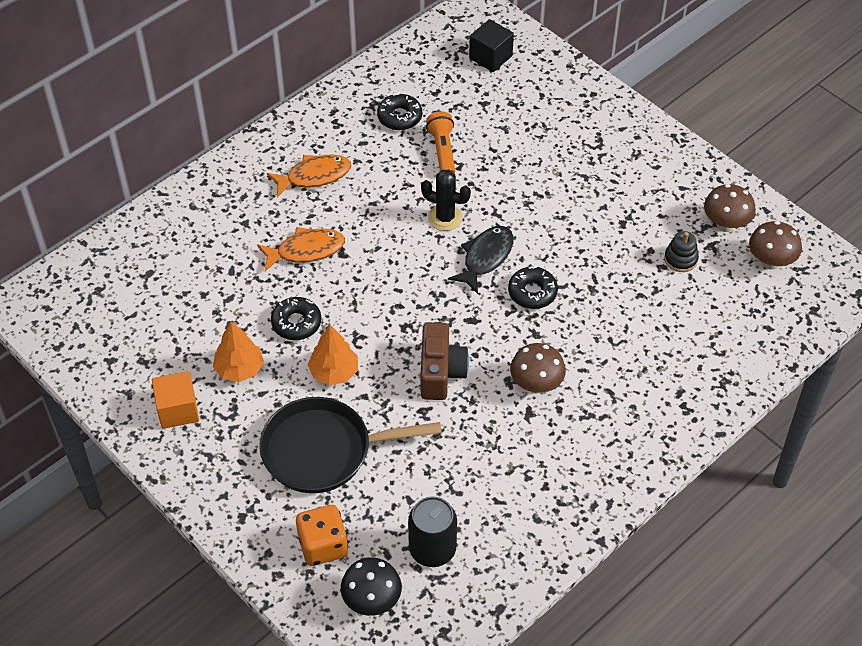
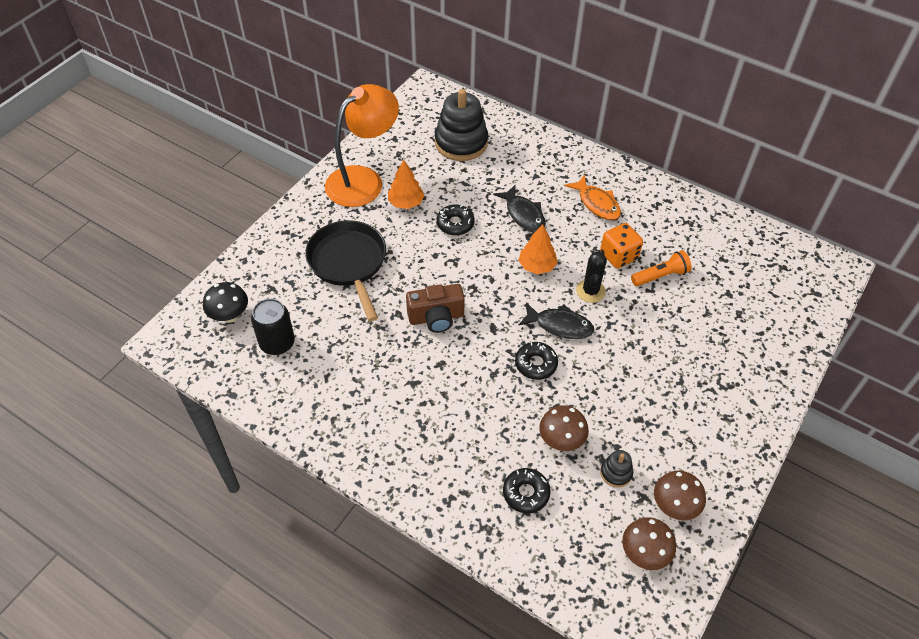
camera: 75 degrees right, 0 degrees up
(152, 287) = (461, 143): none -> black stacking toy
(178, 410) = (363, 180): orange cube -> orange lamp
(306, 250) = (523, 214): orange fish -> black fish
(323, 546) = (270, 279): orange dice -> orange dice (618, 256)
(334, 372) = (418, 254): orange tree -> orange tree (537, 266)
(399, 117) = (683, 241): black donut -> black donut (526, 493)
(490, 57) = (785, 288): black cube -> none
(536, 385) = (442, 383): brown mushroom -> brown mushroom (561, 441)

